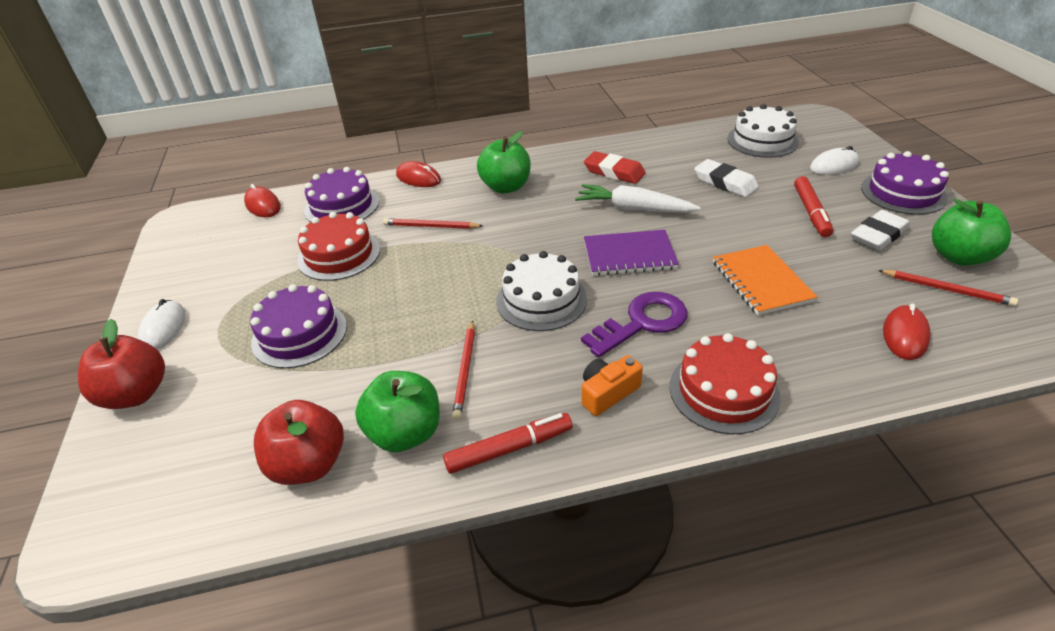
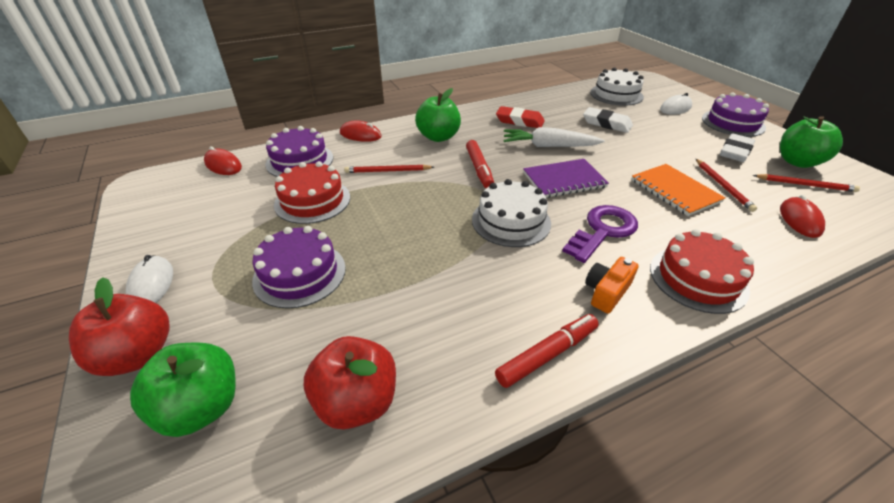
camera: 15 degrees left, 0 degrees up
(405, 433) = (443, 354): green apple -> green apple (202, 407)
(465, 370) = (473, 288): red pencil -> red pencil (723, 186)
(811, 212) = (679, 140): red marker -> red marker (479, 169)

